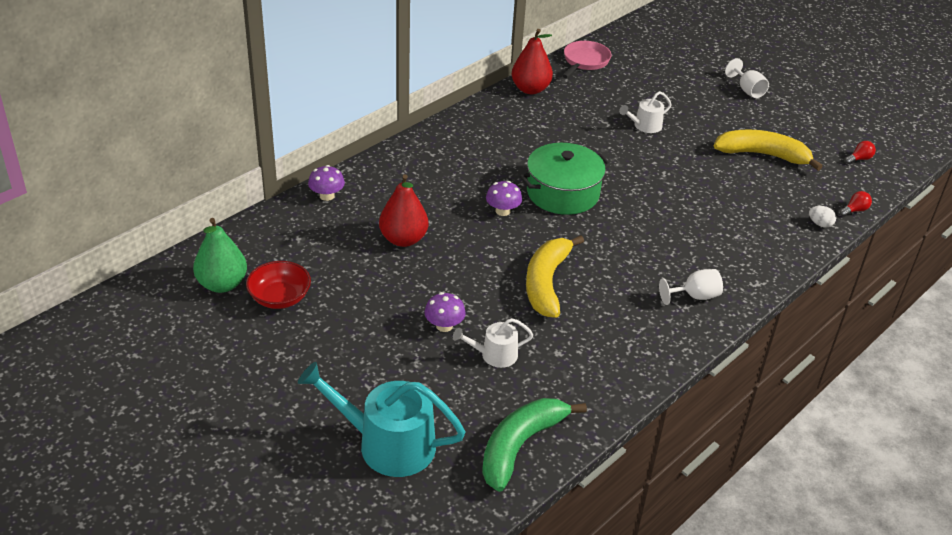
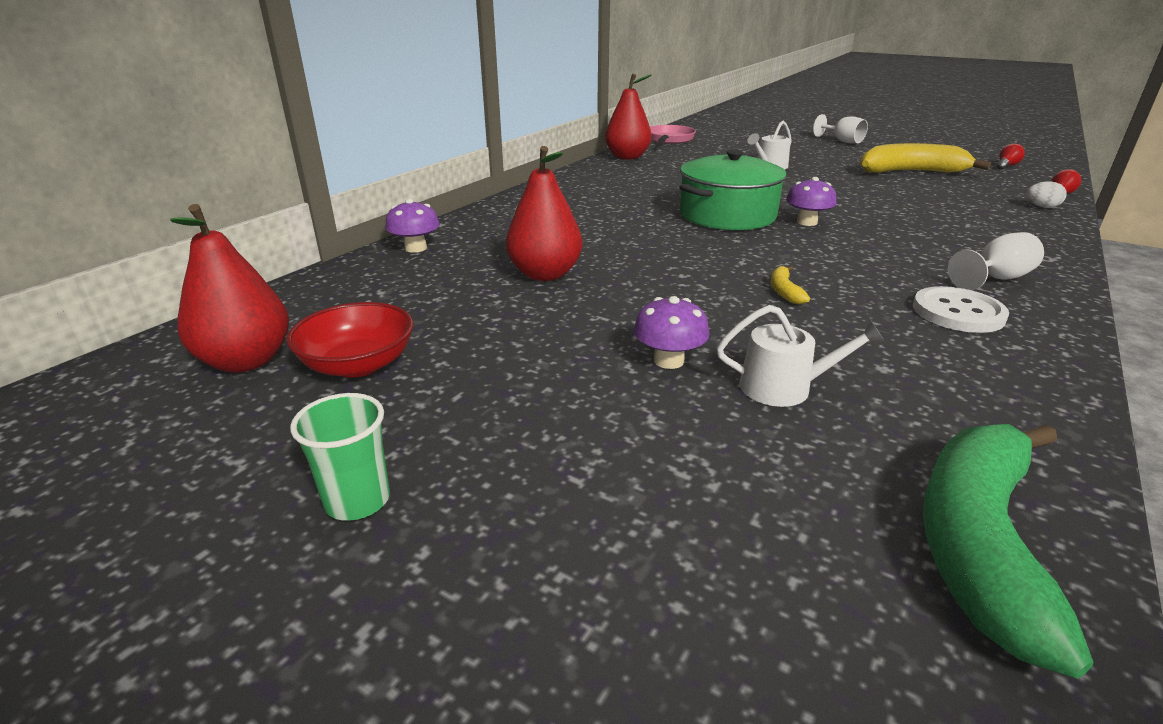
camera: 10 degrees left, 10 degrees down
(222, 284) = (246, 361): green pear -> red pear
(272, 378) = (357, 500): none -> green cup
(387, 444) = (683, 603): turquoise watering can -> none
(494, 355) = (784, 387): white watering can -> white watering can turned 150 degrees counterclockwise
(503, 211) = (665, 236): purple mushroom -> purple mushroom (807, 222)
(546, 283) = (784, 291): yellow banana -> yellow banana, size x0.42
(639, 321) = (958, 312): none -> white button

